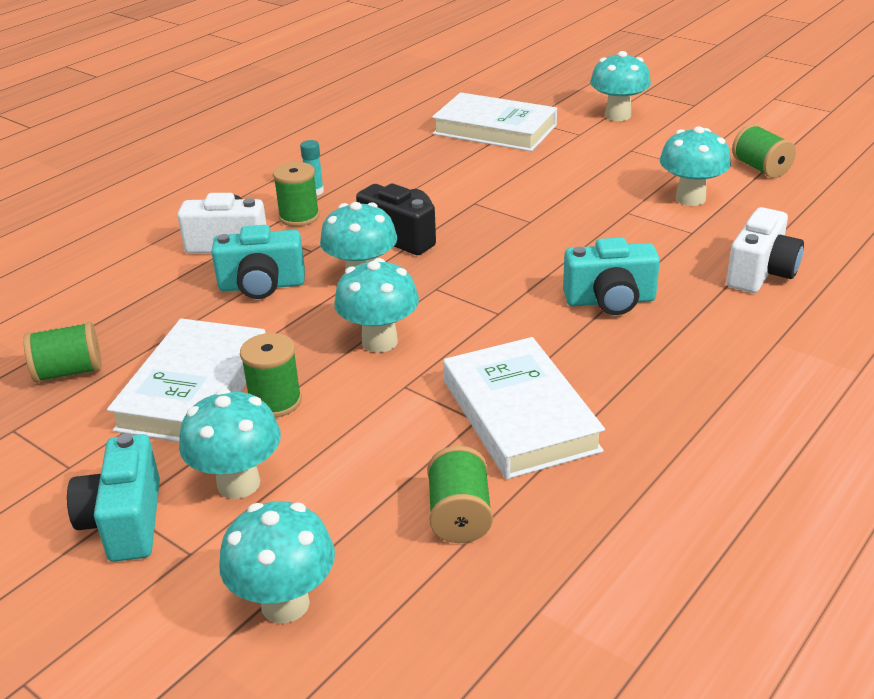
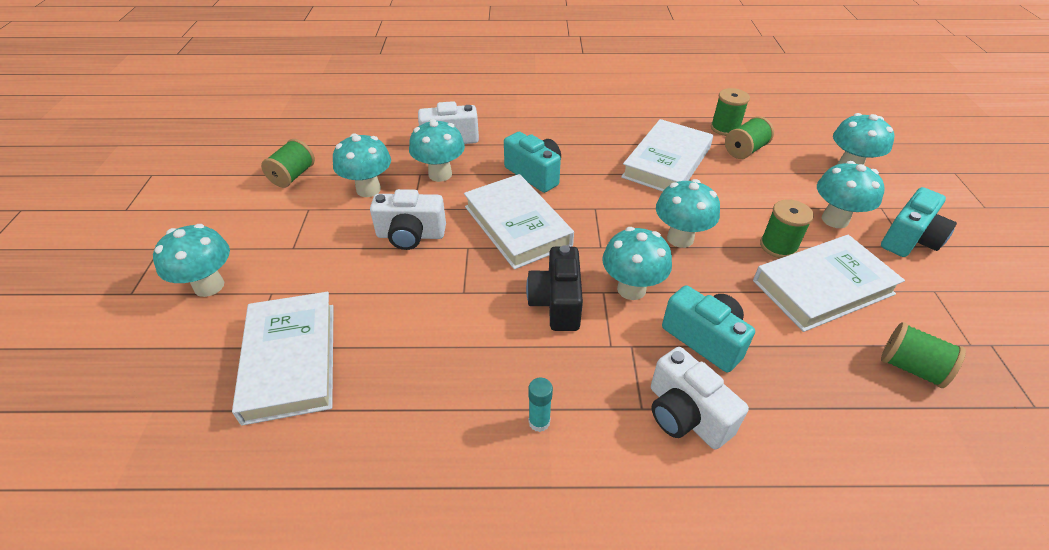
camera: 130 degrees left, 10 degrees up
(299, 217) = (594, 396): green spool -> green spool (725, 128)
(528, 256) = (517, 225): none -> white book
(583, 200) = (411, 235): none -> white camera
(677, 243) = (440, 174): none -> turquoise mushroom

